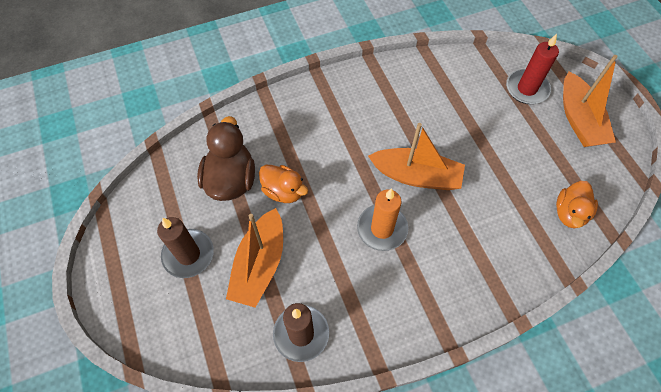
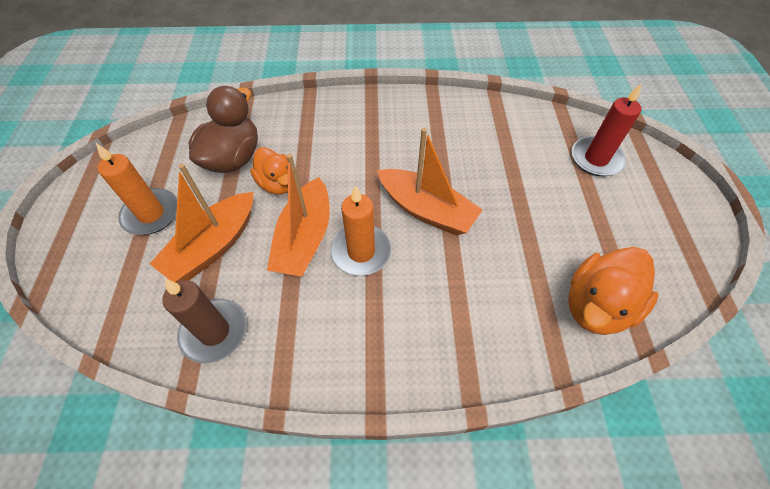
camera: 20 degrees right, 5 degrees down
(188, 254) = (151, 214): brown candle -> orange candle
(569, 213) = (597, 306): orange duck -> orange duck, size x1.51
(579, 119) = (649, 207): orange boat -> orange boat (305, 238)

